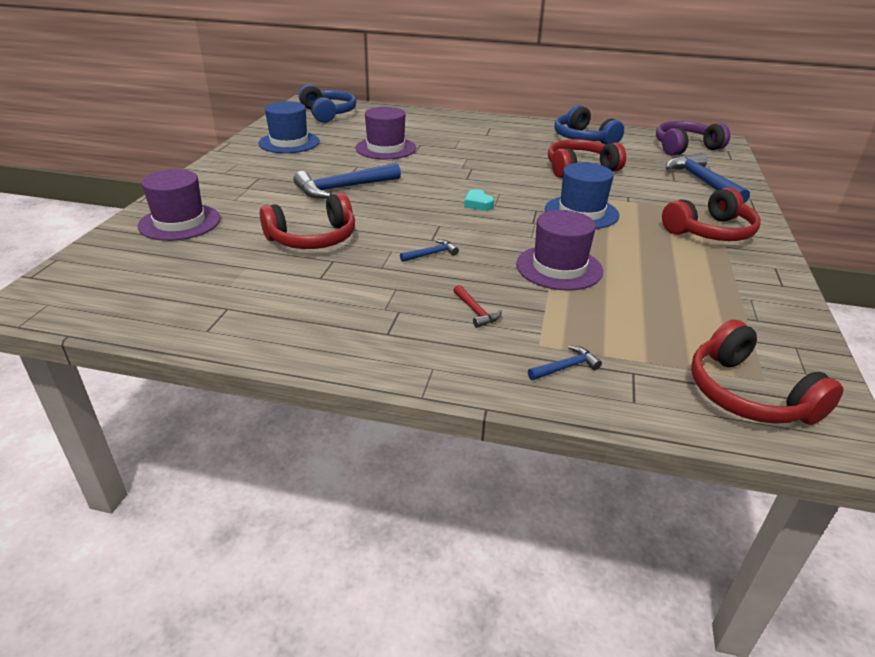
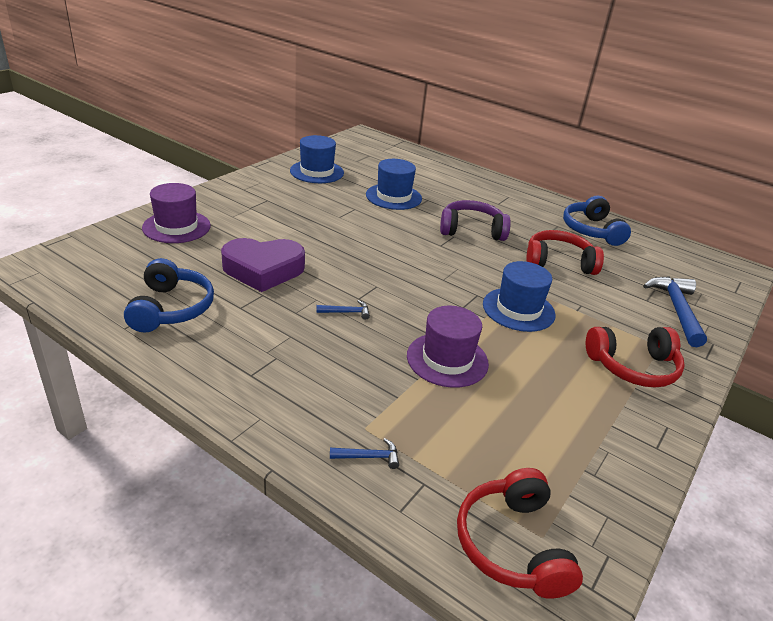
camera: 20 degrees right, 0 degrees up
(313, 239) = (263, 270): red headphones -> purple heart
(328, 113) = (372, 149): blue headphones -> blue headphones (171, 308)
(343, 188) = (325, 228): blue hammer -> none
(386, 148) = (393, 197): purple hat -> blue hat
(476, 312) = (338, 379): red hammer -> none
(478, 204) = (428, 274): turquoise heart -> none
(685, 147) = (693, 266): purple headphones -> purple headphones (471, 230)

